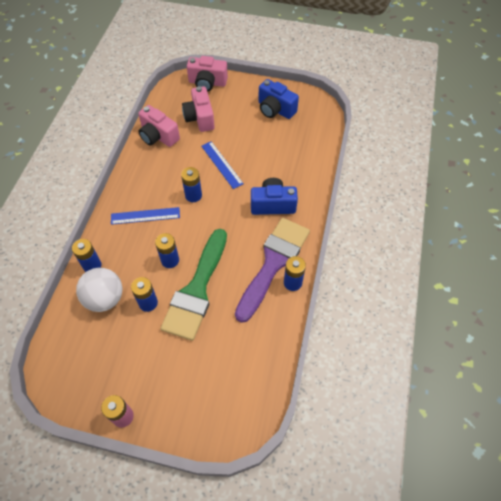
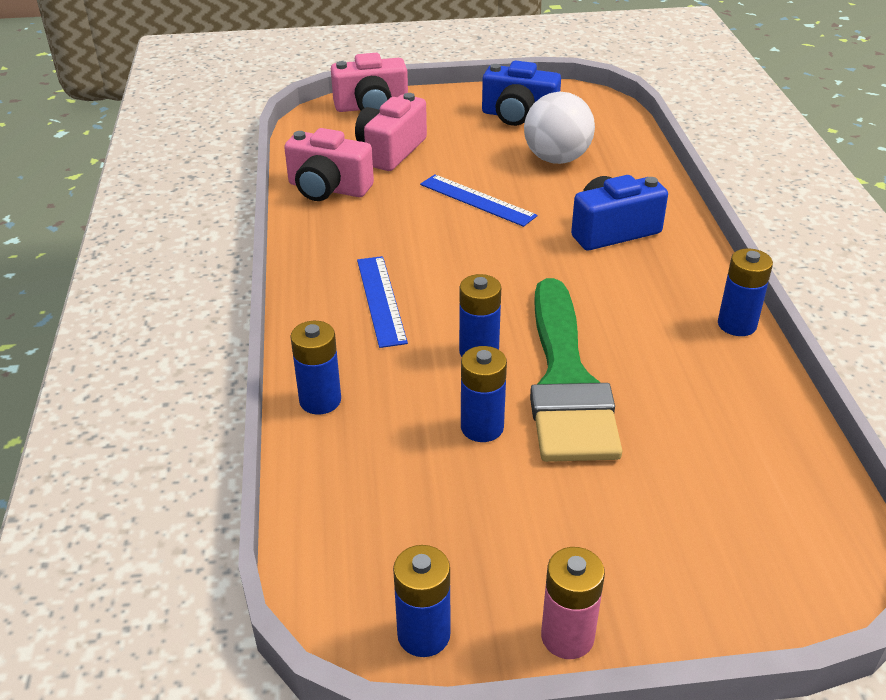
camera: 20 degrees left, 20 degrees down
(105, 298) = (384, 445): white ball -> white ball (556, 159)
(145, 216) = (381, 300): blue ruler -> blue ruler turned 75 degrees counterclockwise
(193, 195) = (455, 251): blue battery -> blue battery (423, 635)
(200, 118) = (390, 151): pink camera -> pink camera turned 60 degrees clockwise
(273, 263) = (679, 307): purple brush -> none

